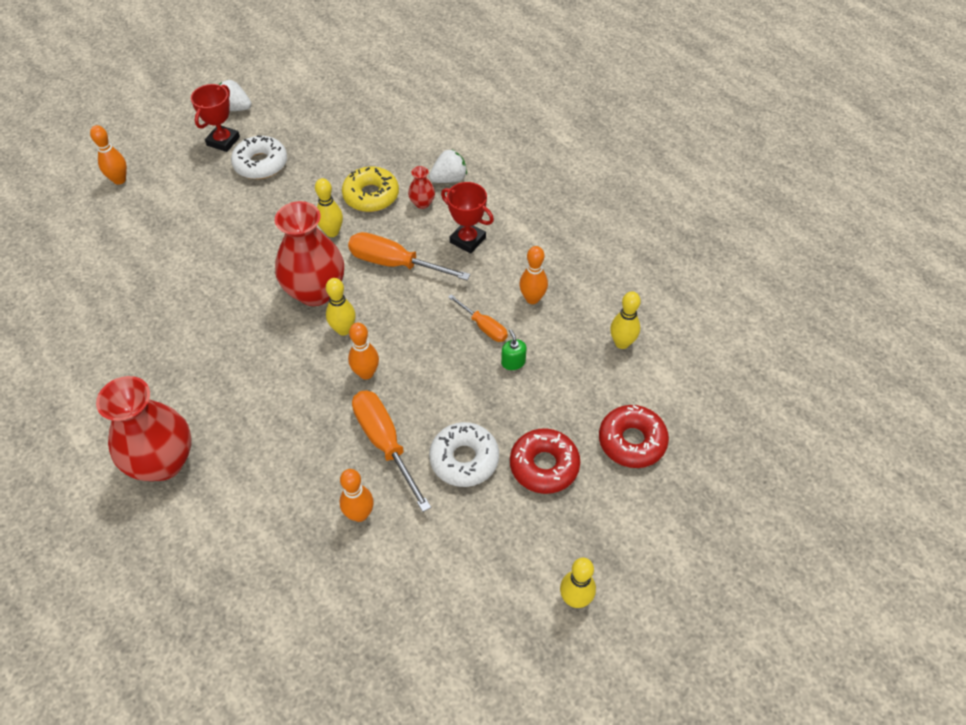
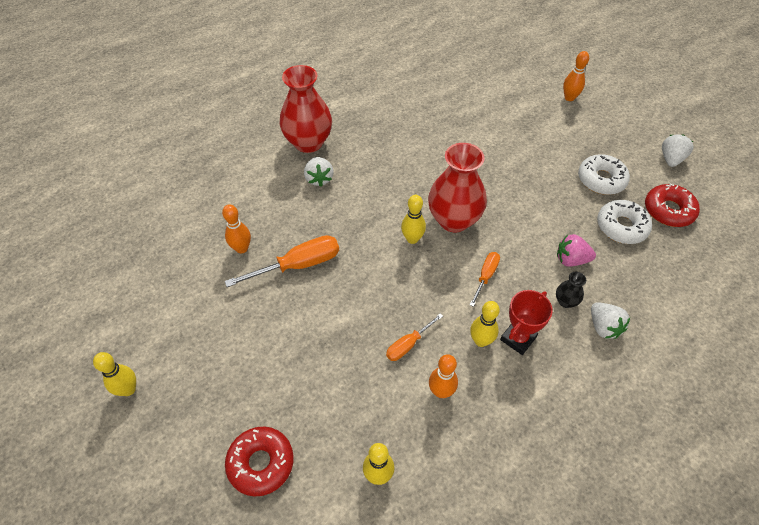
camera: 95 degrees right, 0 degrees up
(223, 141) = (625, 154): red trophy -> none
(238, 439) = (319, 179): none -> white strawberry
(332, 232) = (522, 230): yellow bowling pin -> yellow bowling pin (481, 341)
(366, 373) = (366, 254): orange bowling pin -> none
(371, 196) = (571, 260): yellow donut -> pink strawberry
(394, 264) = (485, 276): orange screwdriver -> orange screwdriver, size x0.58
(422, 203) = (565, 301): red vase -> black vase
(464, 459) = (272, 319): white donut -> white donut (621, 227)
(513, 362) = (365, 366): green soap dispenser -> none
(544, 466) = (252, 380): red donut -> red donut (668, 210)

